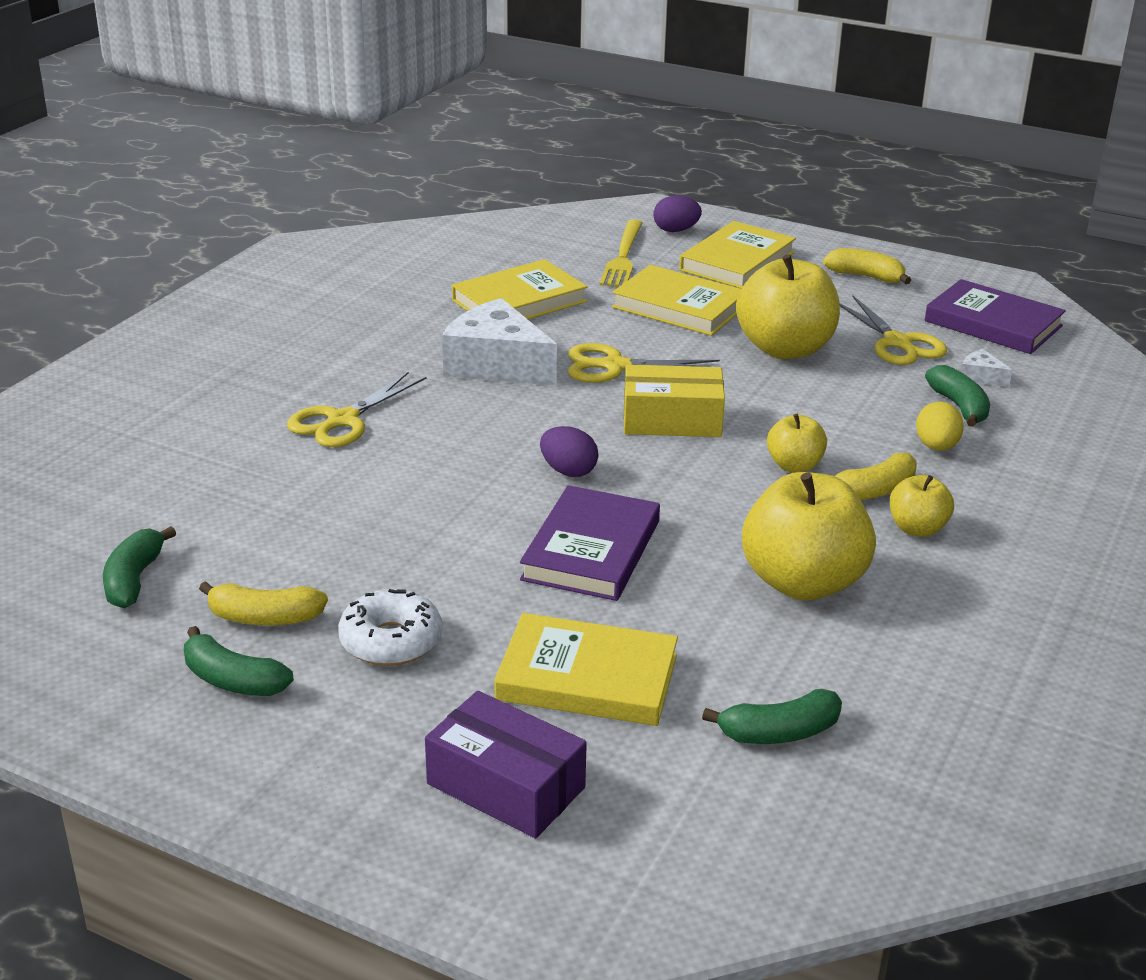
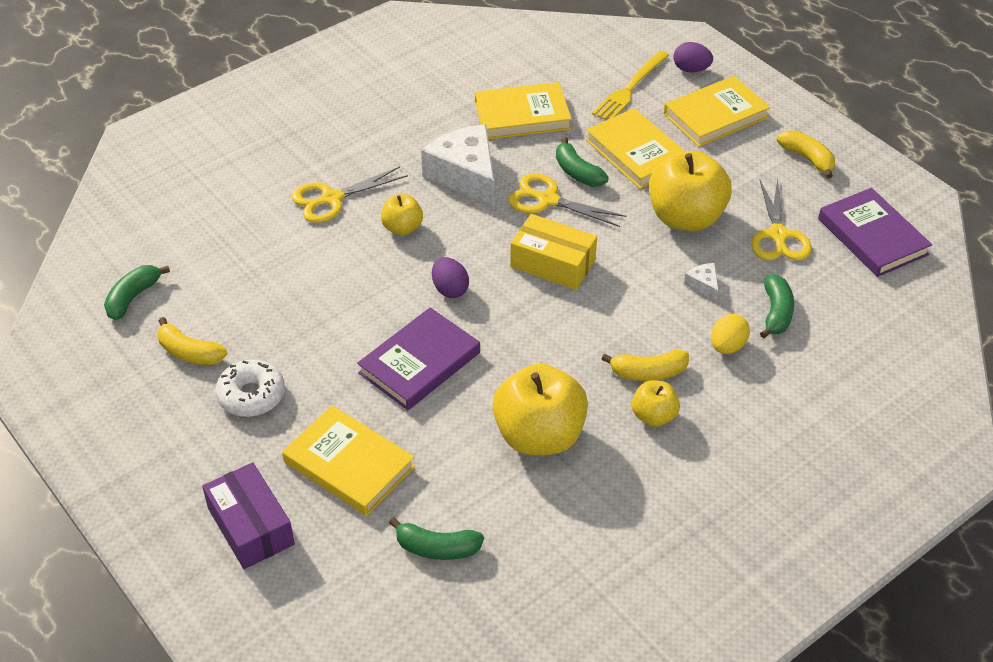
camera: 25 degrees right, 15 degrees up
(233, 680) = (146, 394): green banana -> green banana (577, 172)
(794, 466) = (609, 332): yellow apple -> yellow apple (402, 228)
(980, 377) = (817, 288): white cheese -> white cheese (703, 285)

